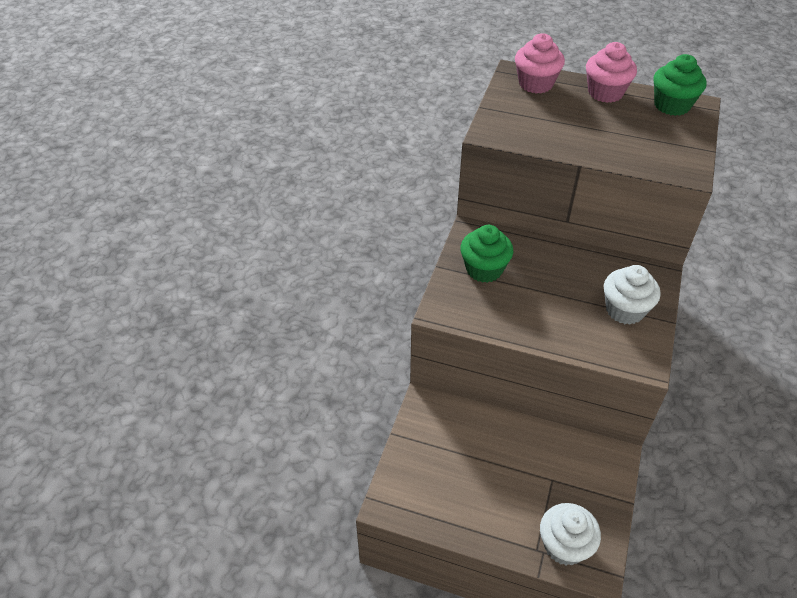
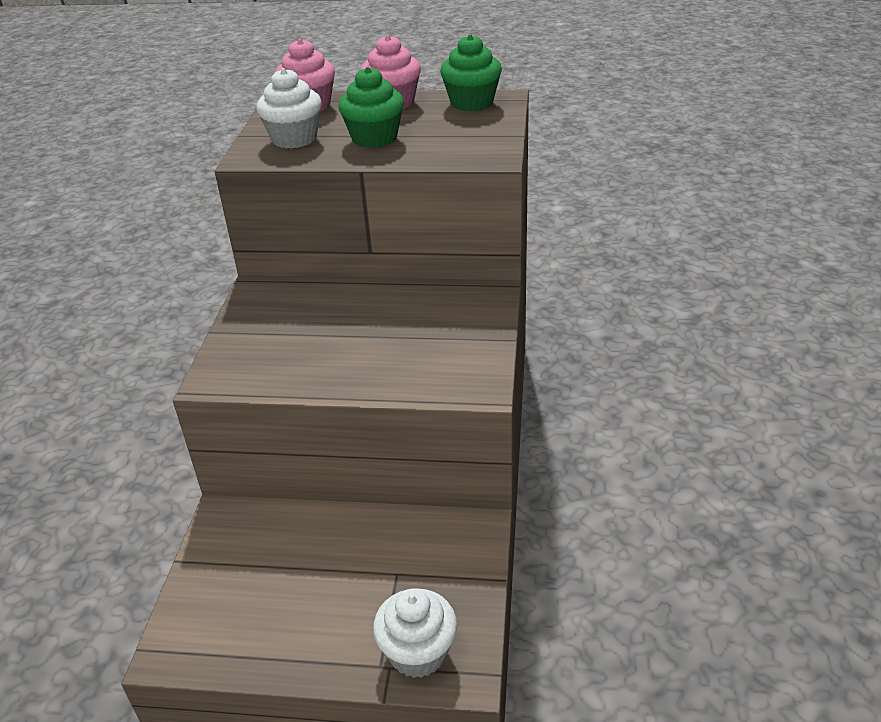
camera: 10 degrees left, 10 degrees down
(484, 269) = (271, 325): green cupcake -> green cupcake (374, 138)
(625, 310) = (452, 337): white cupcake -> white cupcake (294, 139)

